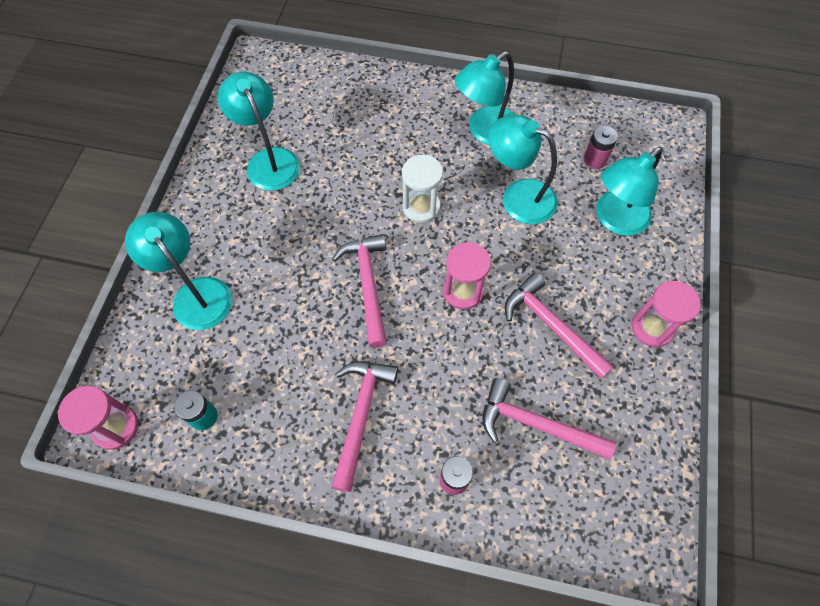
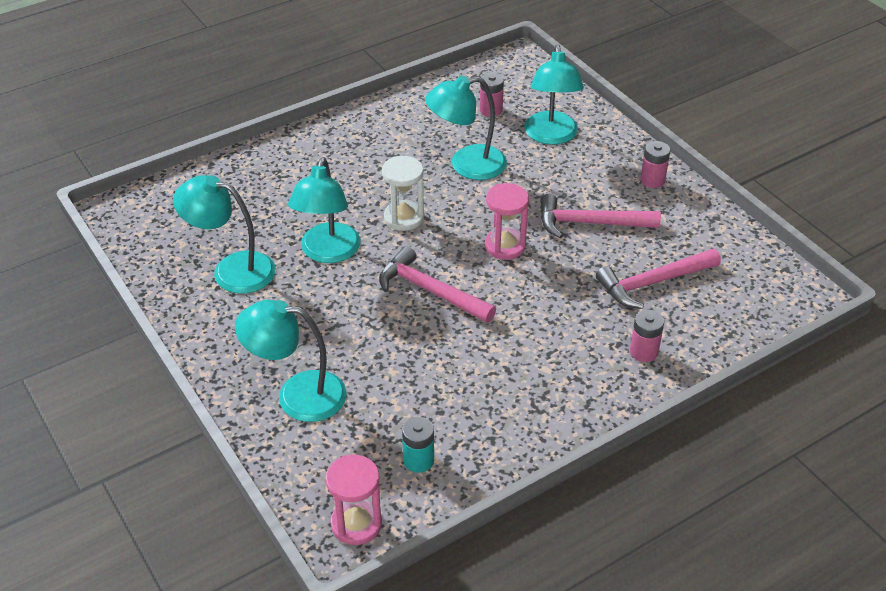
camera: 45 degrees left, 20 degrees down
(361, 415) = (534, 367): pink hammer -> none
(485, 131) = (387, 141): turquoise lamp -> turquoise lamp (328, 252)
(652, 328) = (652, 180): pink hourglass -> pink battery

